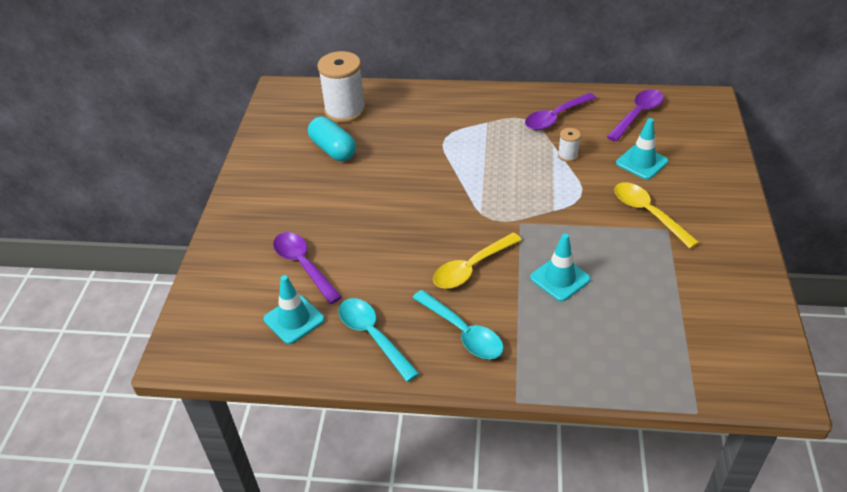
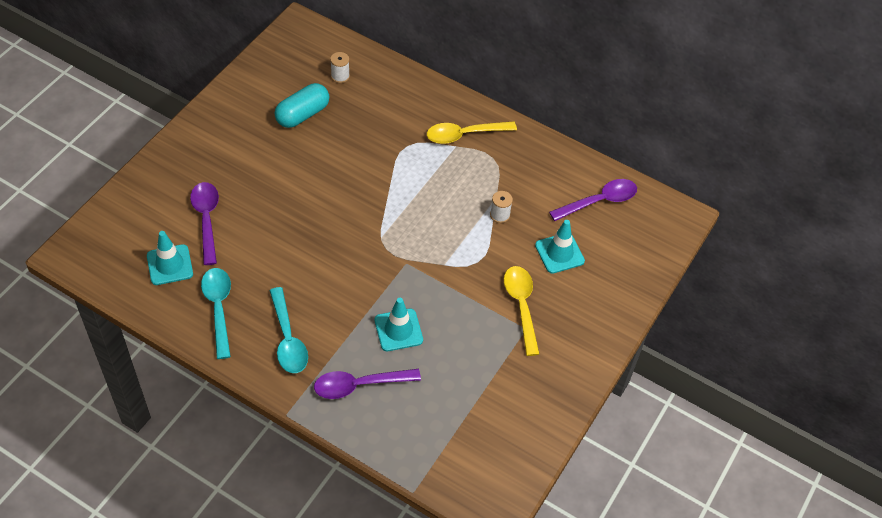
camera: 20 degrees right, 10 degrees up
(333, 149) = (302, 114): turquoise capsule -> turquoise capsule turned 60 degrees clockwise
(345, 111) = (340, 76): white spool -> white spool, size x0.45
(471, 268) = (335, 286): yellow spoon -> yellow spoon (464, 135)
(555, 117) = (521, 169): purple spoon -> purple spoon (359, 385)

